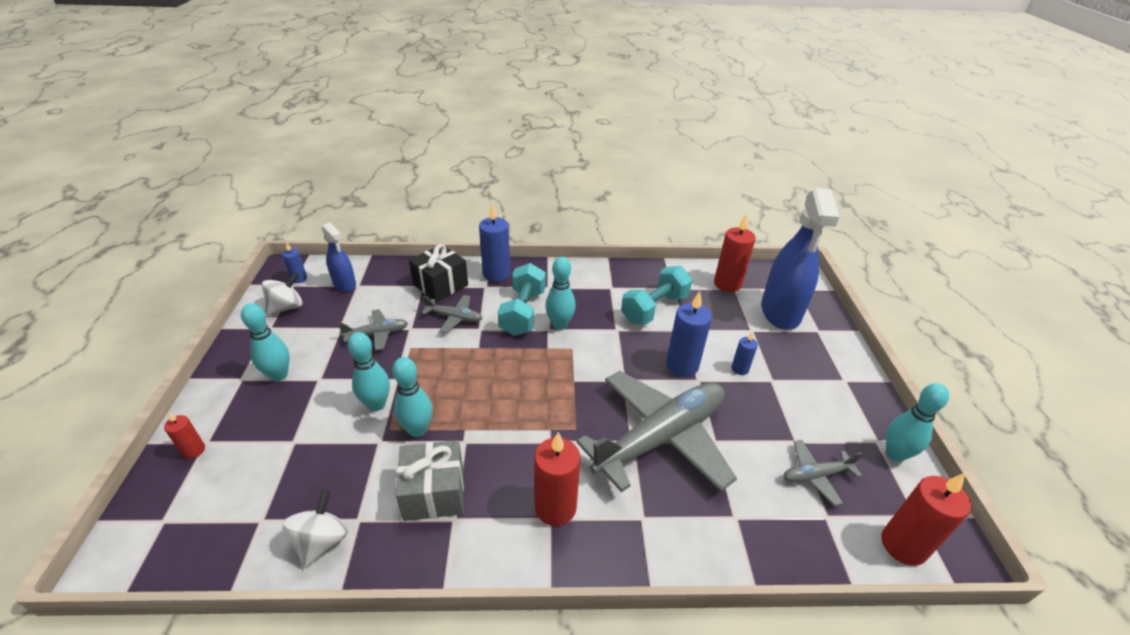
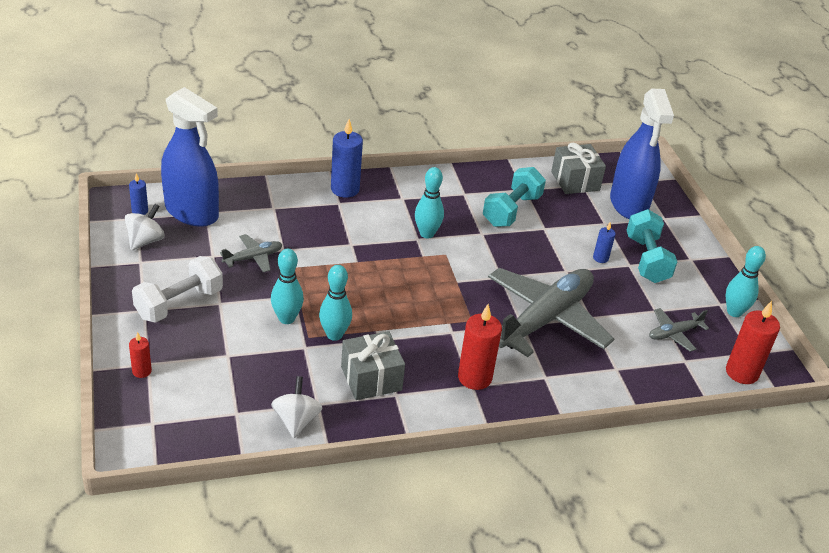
camera: 15 degrees left, 0 degrees up
(279, 375) = (179, 303): turquoise bowling pin -> white dumbbell
(344, 284) = (192, 212): blue spray bottle -> blue spray bottle, size x1.90
(440, 285) = (292, 205): black gift -> none
(454, 318) = (322, 236): grey plane -> none
(523, 312) = (387, 225): turquoise dumbbell -> turquoise dumbbell (647, 259)
(682, 365) = (549, 260): blue candle -> none
(727, 284) = (575, 181): red candle -> grey gift

